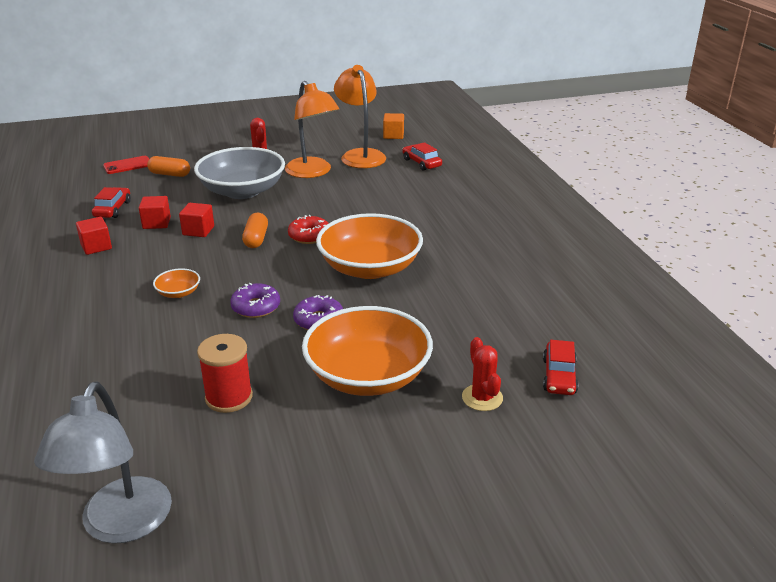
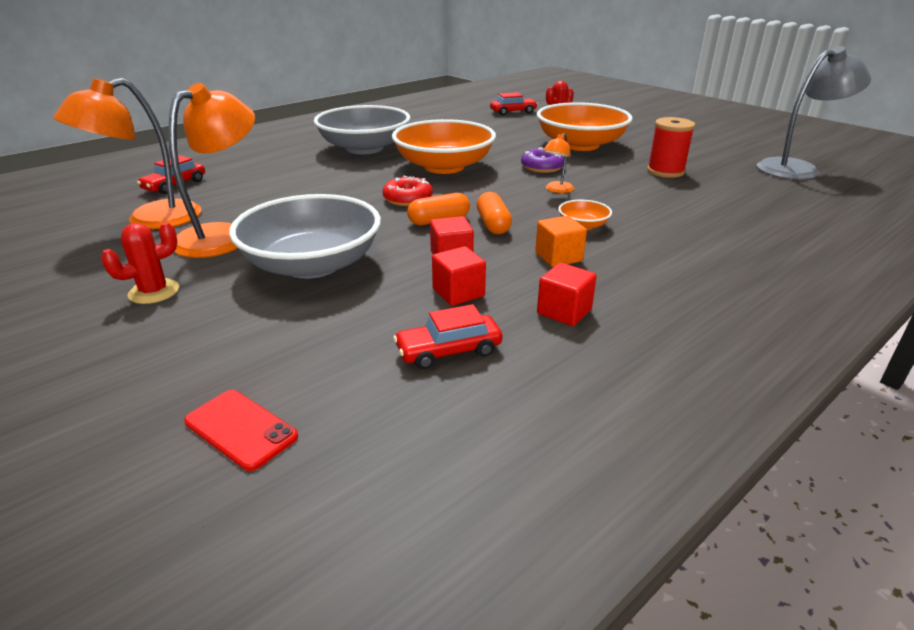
camera: 115 degrees left, 0 degrees up
(170, 174) = (273, 351): orange capsule -> orange capsule (493, 224)
(256, 307) = (557, 190): purple donut -> orange lamp
(393, 135) = (63, 215): orange cube -> orange cube (558, 257)
(459, 240) = (365, 148): none -> grey bowl

